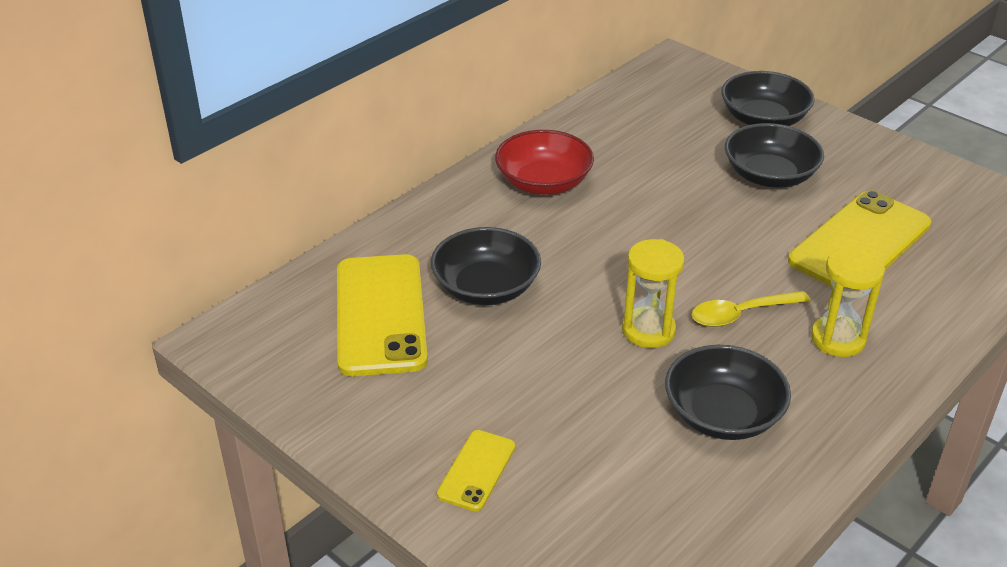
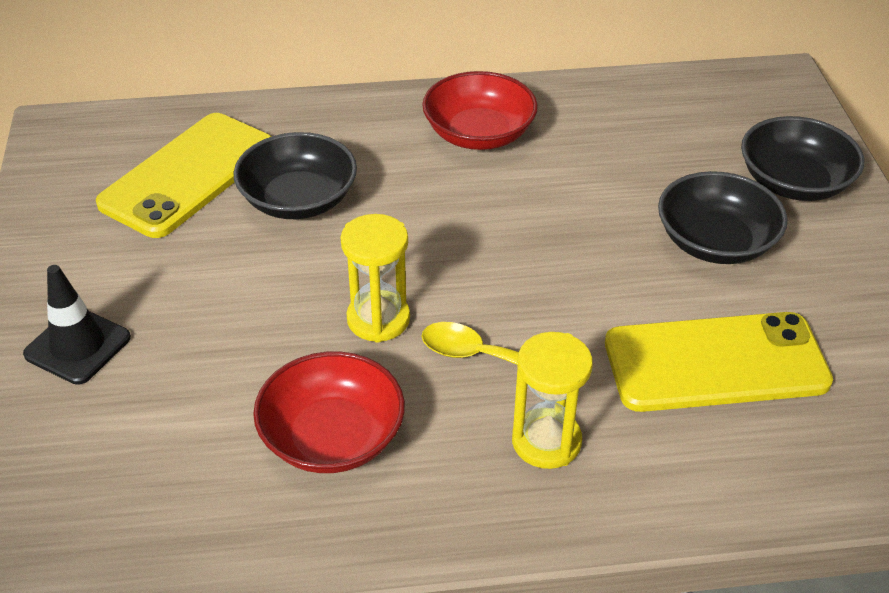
camera: 40 degrees right, 5 degrees up
(476, 470) = (77, 346): yellow phone -> black traffic cone
(723, 415) = (332, 437): black bowl -> red bowl

